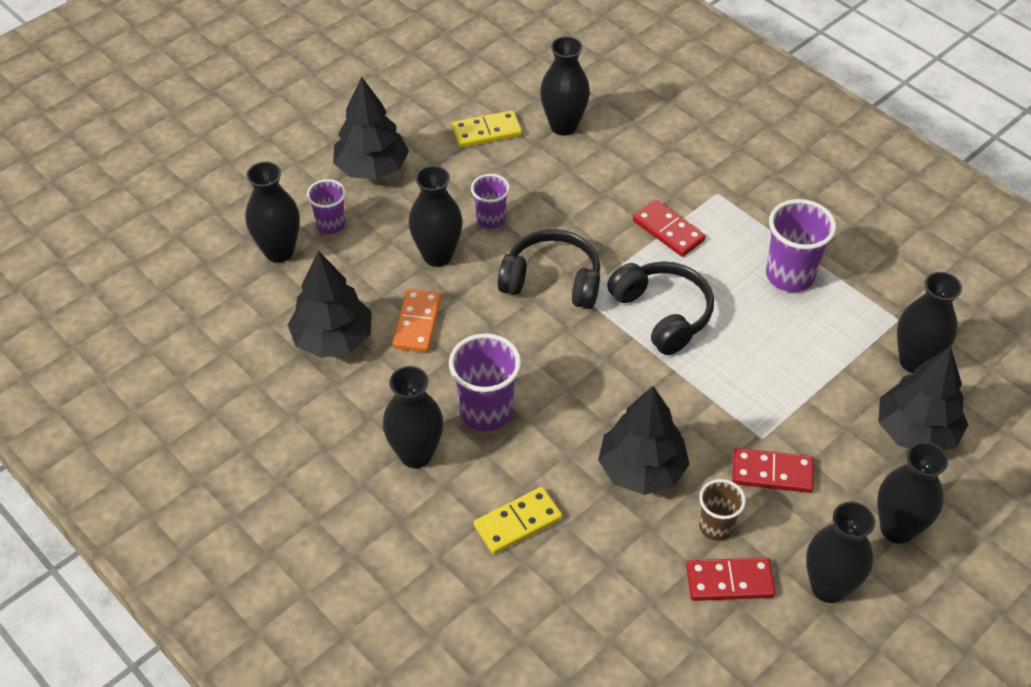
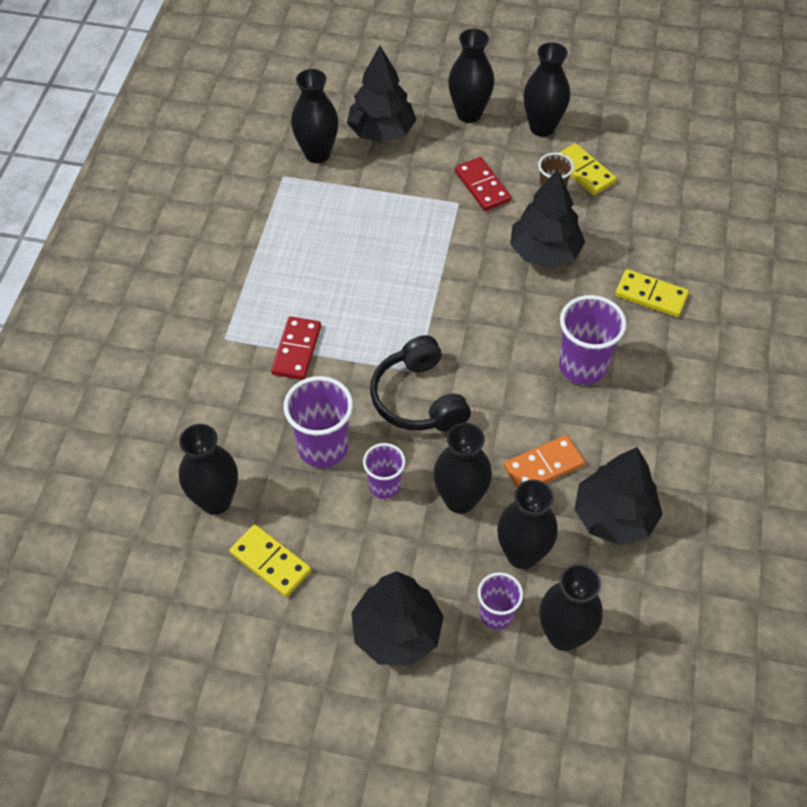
camera: 125 degrees left, 5 degrees up
(416, 454) = (659, 386): black vase -> black vase (522, 554)
(662, 314) = (392, 309): black headphones -> none
(729, 581) = (583, 172): red domino -> yellow domino
(790, 275) = (286, 252): purple cup -> purple cup (323, 447)

